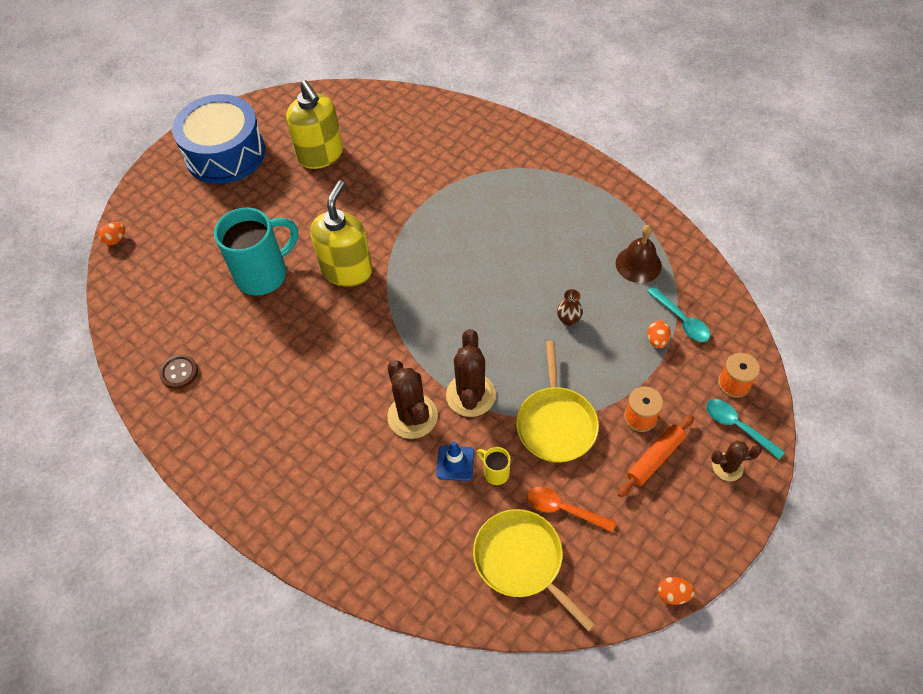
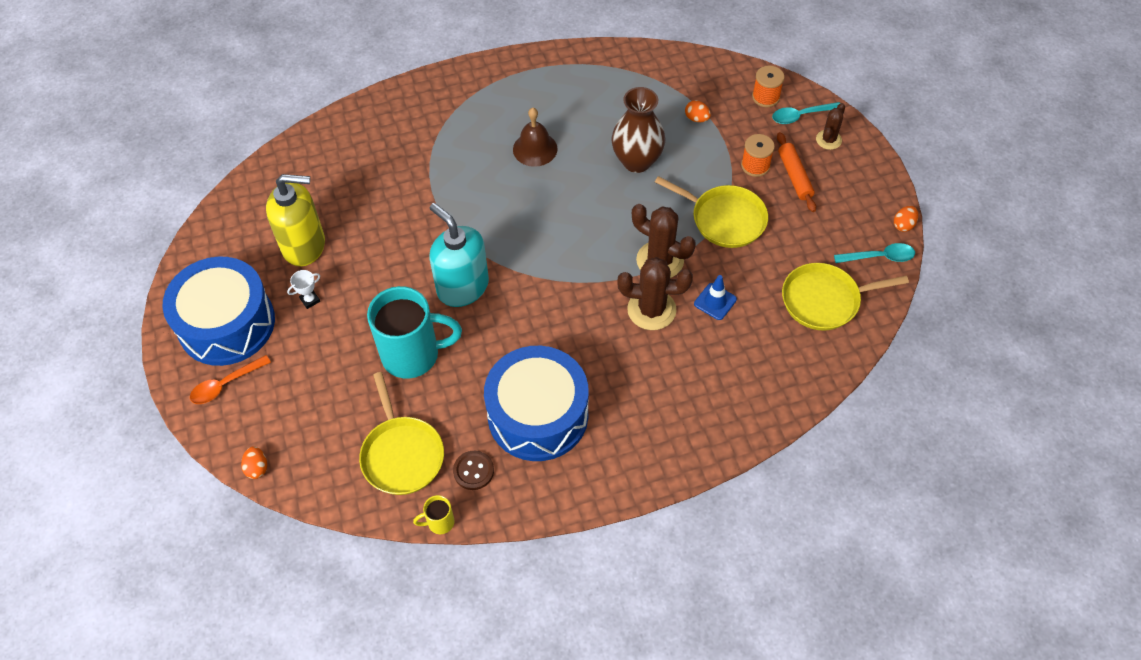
camera: 60 degrees left, 0 degrees up
(170, 318) = (402, 455): none -> yellow pan
(255, 388) = (538, 415): none -> blue drum
(263, 274) = (413, 355): turquoise mug -> turquoise mug turned 90 degrees clockwise
(274, 186) = (310, 300): none -> white trophy
(347, 270) = (462, 287): yellow soap dispenser -> turquoise soap dispenser
(495, 472) = (741, 279): yellow mug -> yellow mug (439, 522)
(563, 509) = (800, 252): orange spoon -> orange spoon (226, 384)
(568, 320) = (637, 161): brown vase -> brown vase, size x2.20
(638, 264) = (619, 90): brown bell -> brown bell (535, 149)
(681, 320) = (690, 94): turquoise spoon -> turquoise spoon (879, 257)

